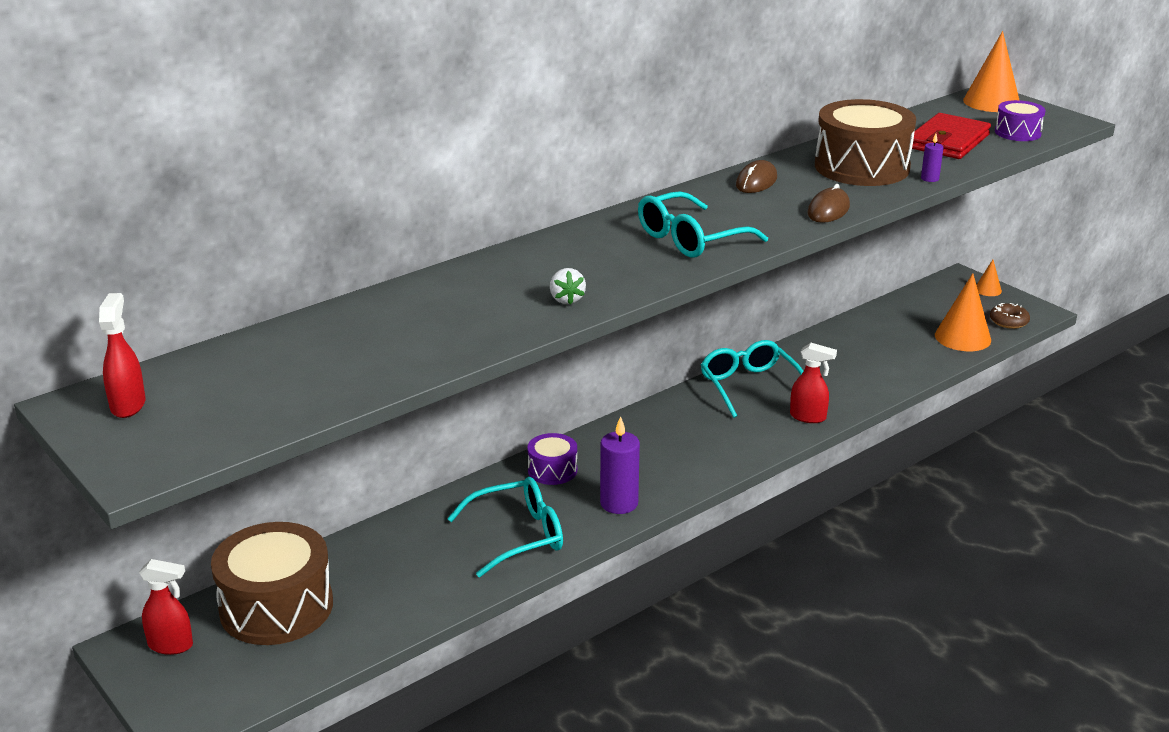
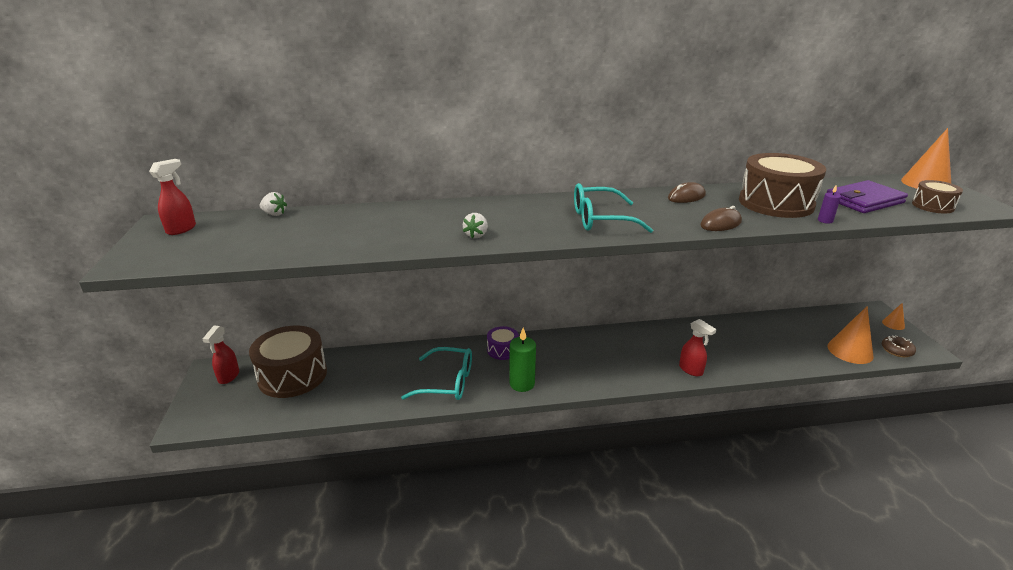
camera: 30 degrees right, 0 degrees up
(171, 645) = (228, 376): red spray bottle -> red spray bottle turned 60 degrees clockwise
(237, 345) = (274, 214): none -> white strawberry
(619, 503) = (522, 384): purple candle -> green candle
(749, 386) = (666, 337): turquoise glasses -> none
(948, 141) = (864, 201): red wallet -> purple wallet
(1017, 133) = (932, 206): purple drum -> brown drum

